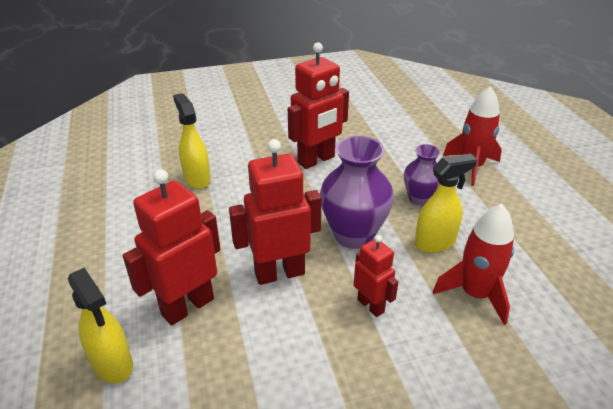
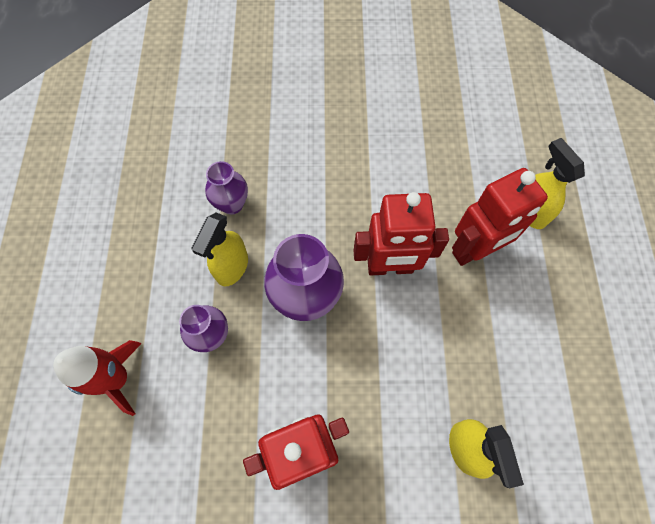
camera: 165 degrees left, 30 degrees up
(371, 306) = (322, 214): red robot -> none
(435, 243) = (232, 267): yellow spray bottle -> yellow spray bottle turned 60 degrees counterclockwise
(475, 294) = (232, 204): red rocket -> purple vase

